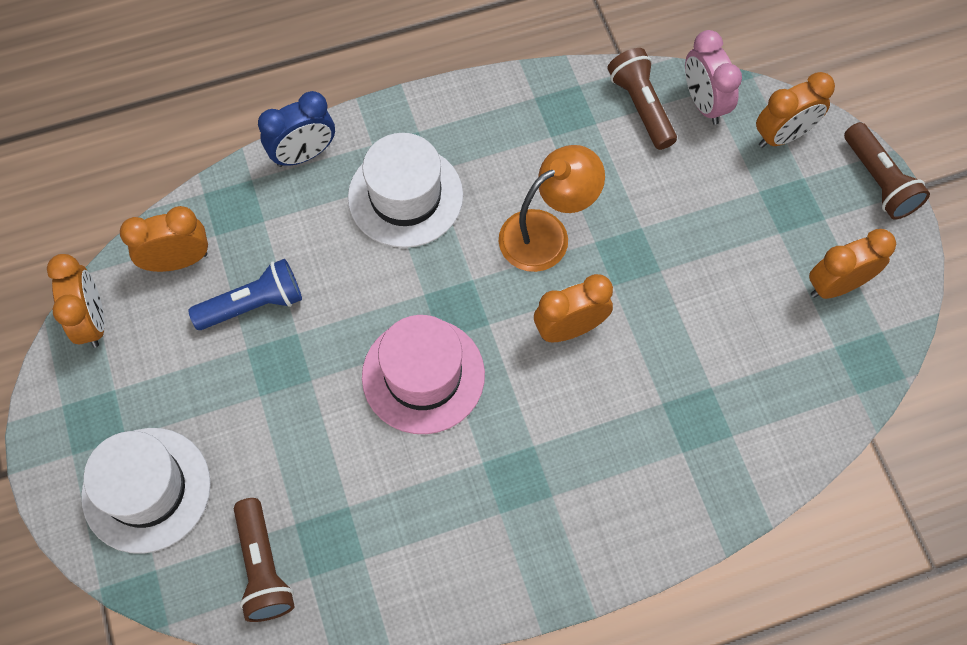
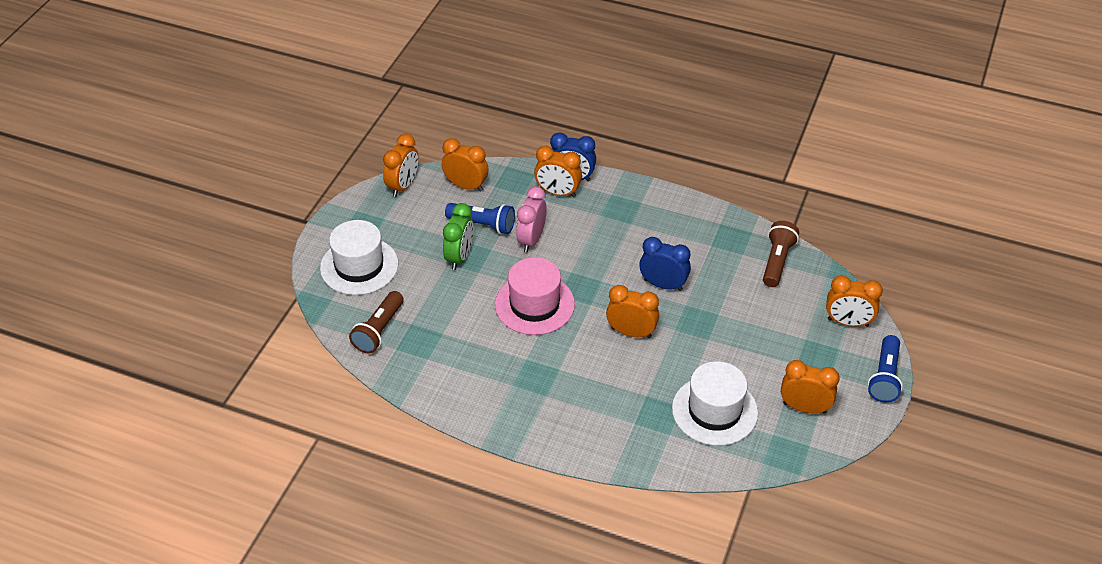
camera: 40 degrees right, 20 degrees down
(267, 376) = (459, 257): none -> green clock
(305, 188) = (558, 193): none -> orange clock
(405, 196) = (605, 225): white hat -> white hat (714, 411)
(546, 233) = (663, 285): orange lamp -> blue clock
(703, 103) = (816, 281): pink clock -> pink clock (531, 240)
(878, 181) = (884, 377): brown flashlight -> blue flashlight

